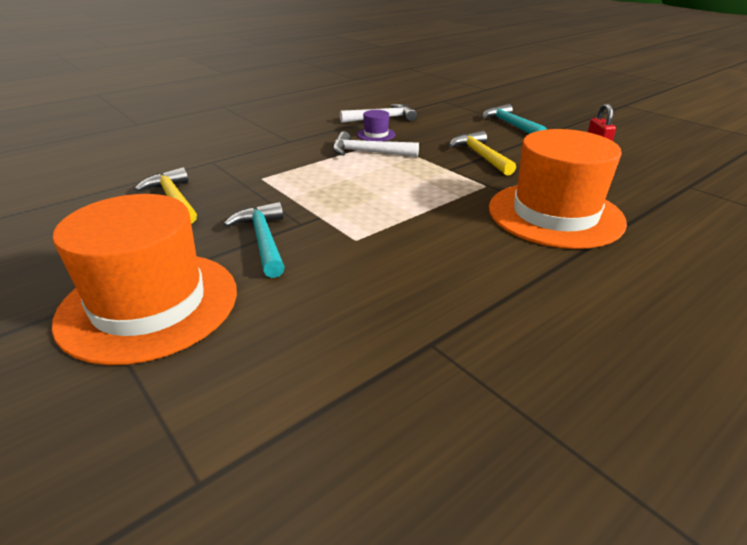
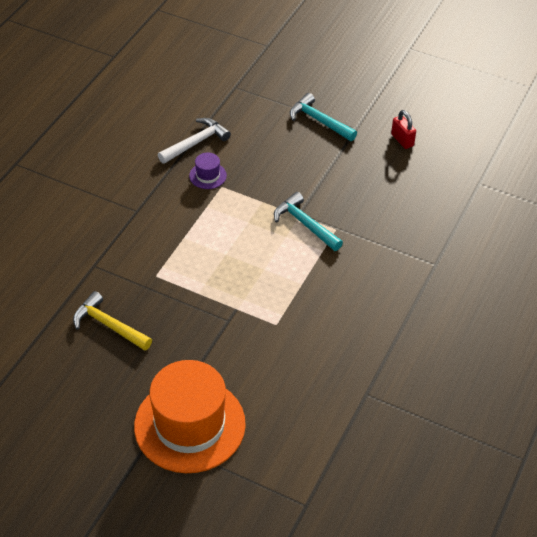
camera: 25 degrees left, 15 degrees up
(263, 240) = (214, 346): turquoise hammer -> turquoise hammer (305, 224)
(368, 152) = (218, 209): white hammer -> none
(480, 156) = (314, 185): yellow hammer -> none
(555, 214) = (396, 251): orange hat -> none

